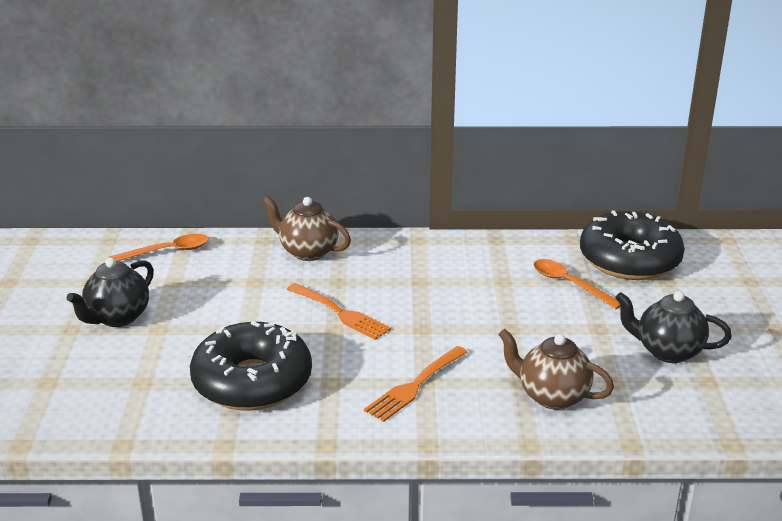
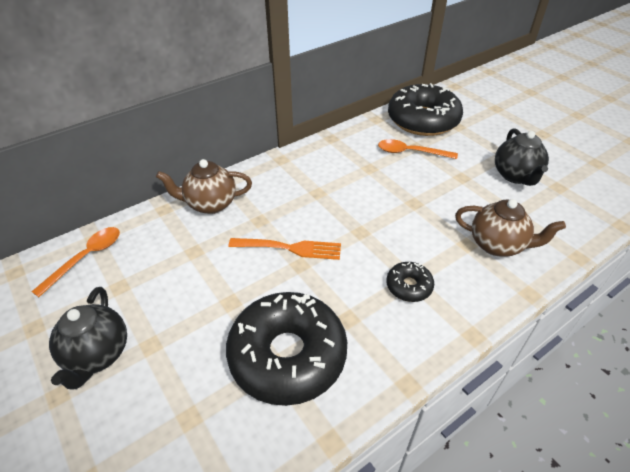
camera: 35 degrees left, 15 degrees up
(414, 386) = (409, 286): orange fork -> black donut
(552, 396) = (497, 245): brown teapot -> brown teapot turned 150 degrees counterclockwise
(667, 351) = (515, 176): black teapot -> black teapot turned 75 degrees counterclockwise

